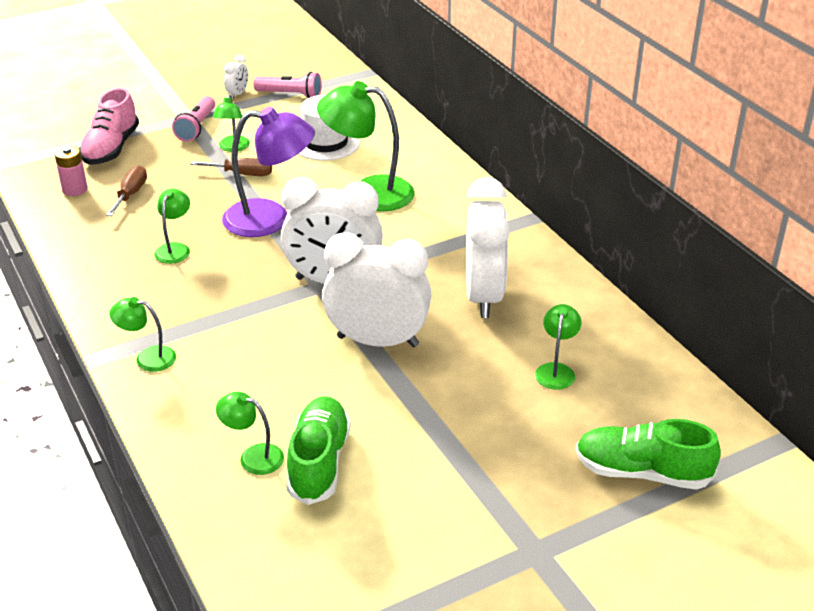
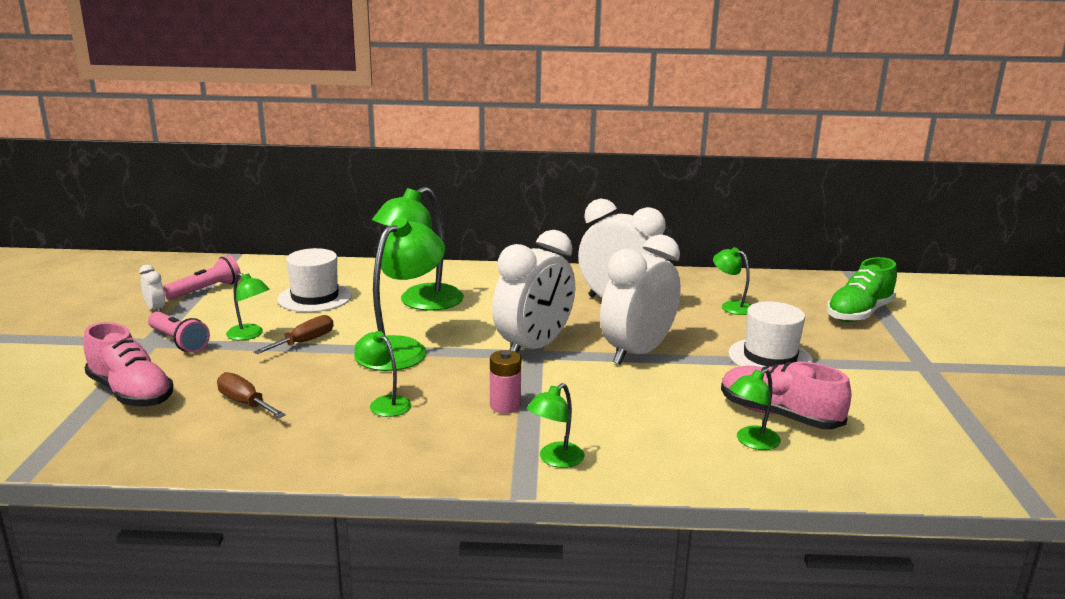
camera: 60 degrees left, 15 degrees down
(75, 189) = (178, 432): pink battery -> pink battery (505, 406)
(270, 219) = (401, 349): purple lamp -> green lamp
(319, 462) = (779, 415): green shoe -> pink shoe
(446, 428) = (770, 357): none -> white hat

